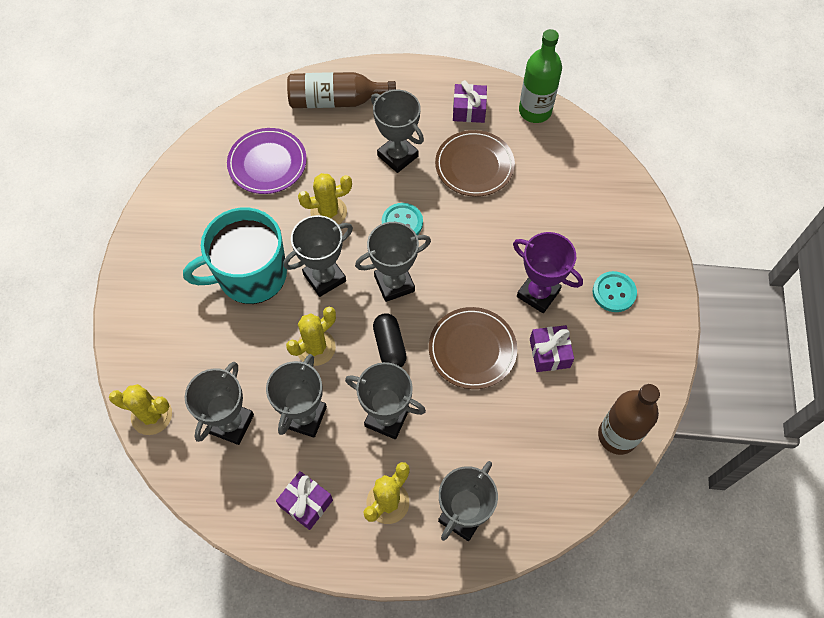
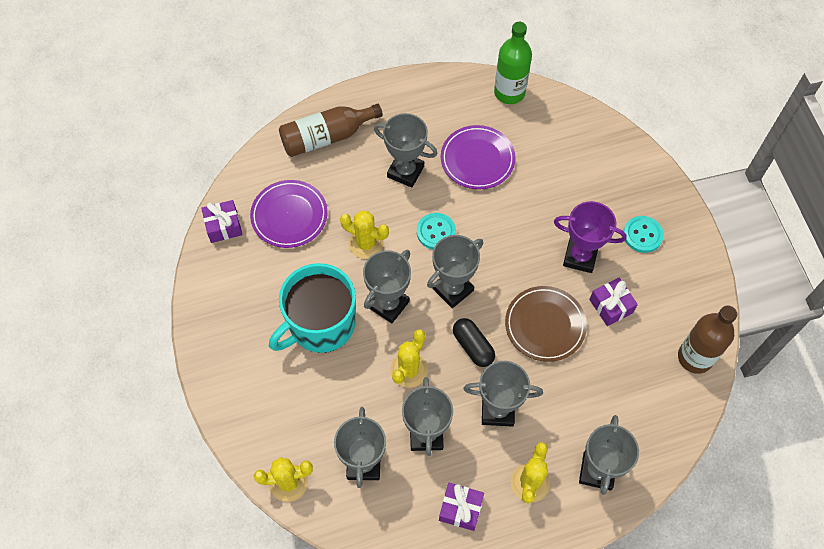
camera: 20 degrees left, 0 degrees up
(328, 212) = (366, 243): yellow cactus -> yellow cactus turned 60 degrees clockwise
(469, 110) = (451, 109): purple gift -> purple gift (223, 226)
(474, 166) = (477, 159): brown plate -> purple plate

